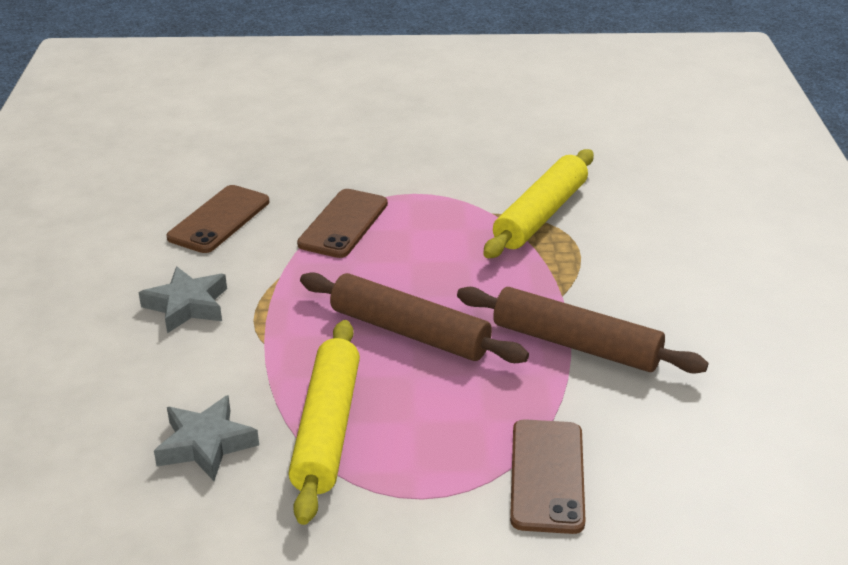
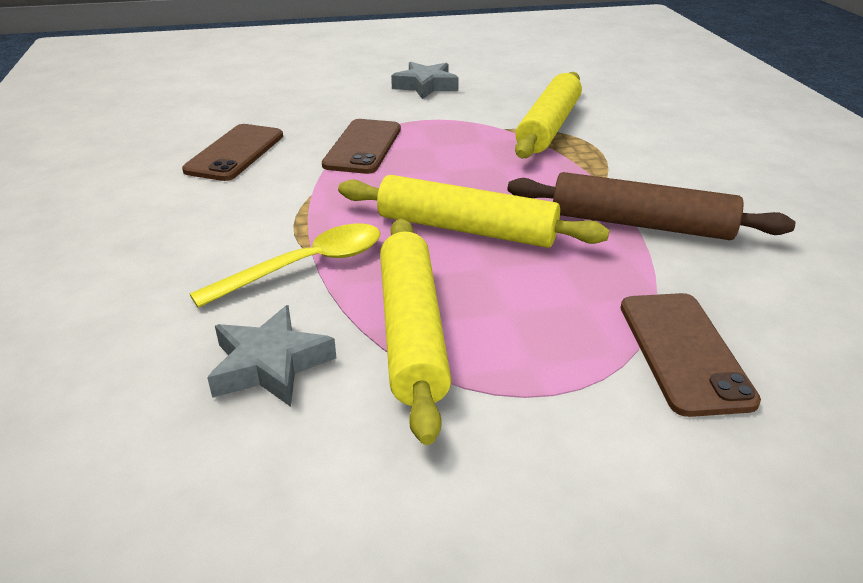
camera: 10 degrees left, 0 degrees up
(187, 305) = (217, 227): grey star -> grey star (426, 86)
(255, 355) = (305, 266): none -> yellow spoon
(409, 332) = (466, 229): brown rolling pin -> yellow rolling pin

